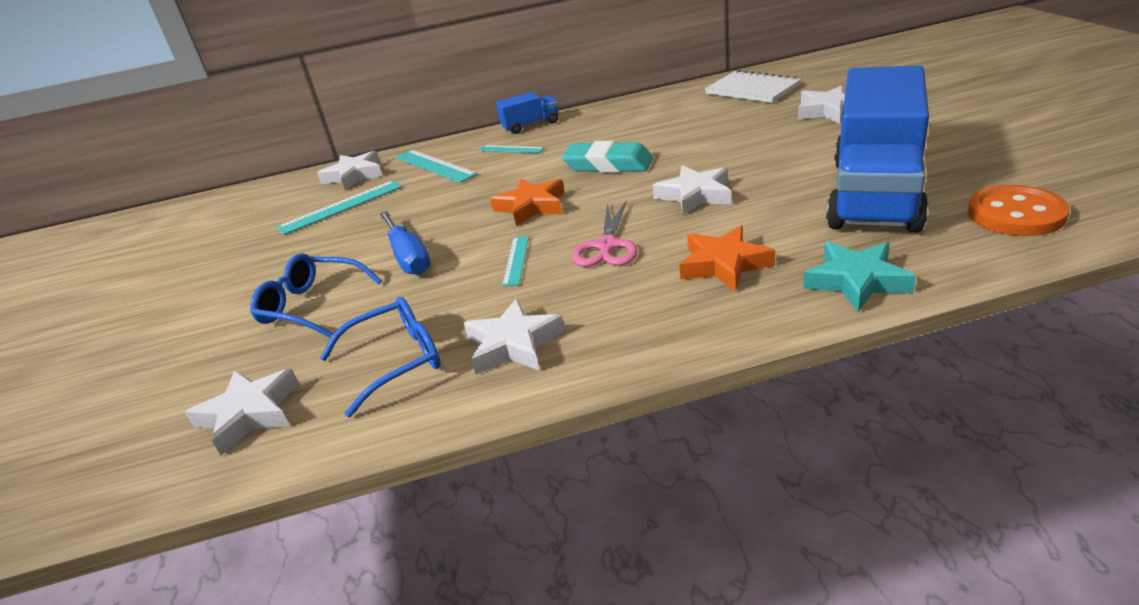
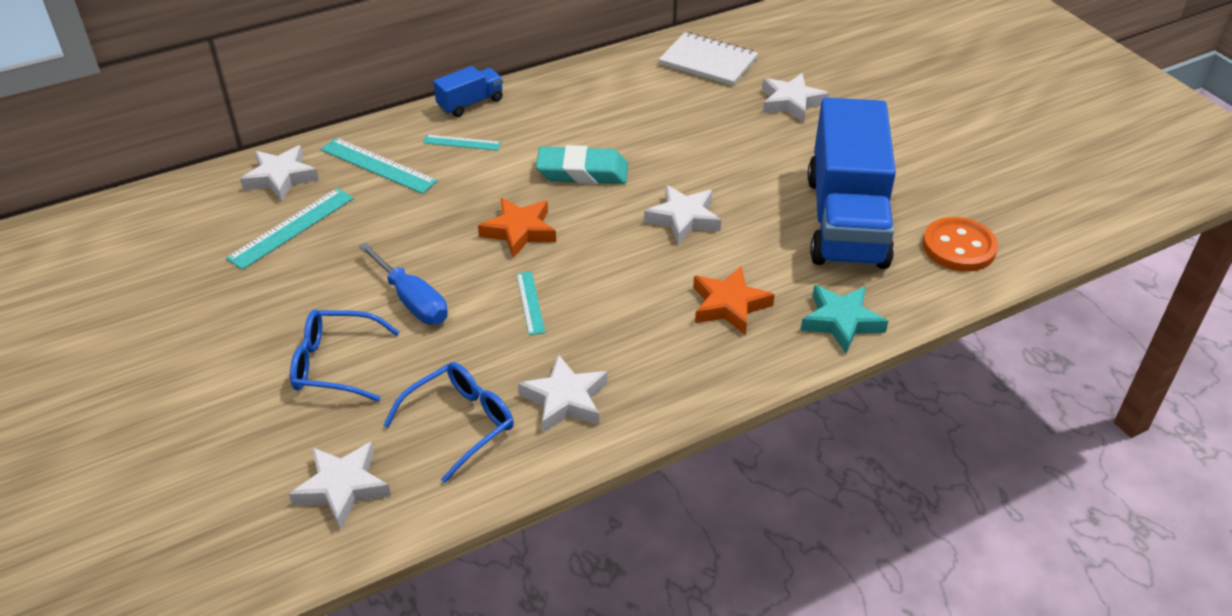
camera: 20 degrees left, 10 degrees up
(607, 246) = (615, 284): pink scissors -> none

